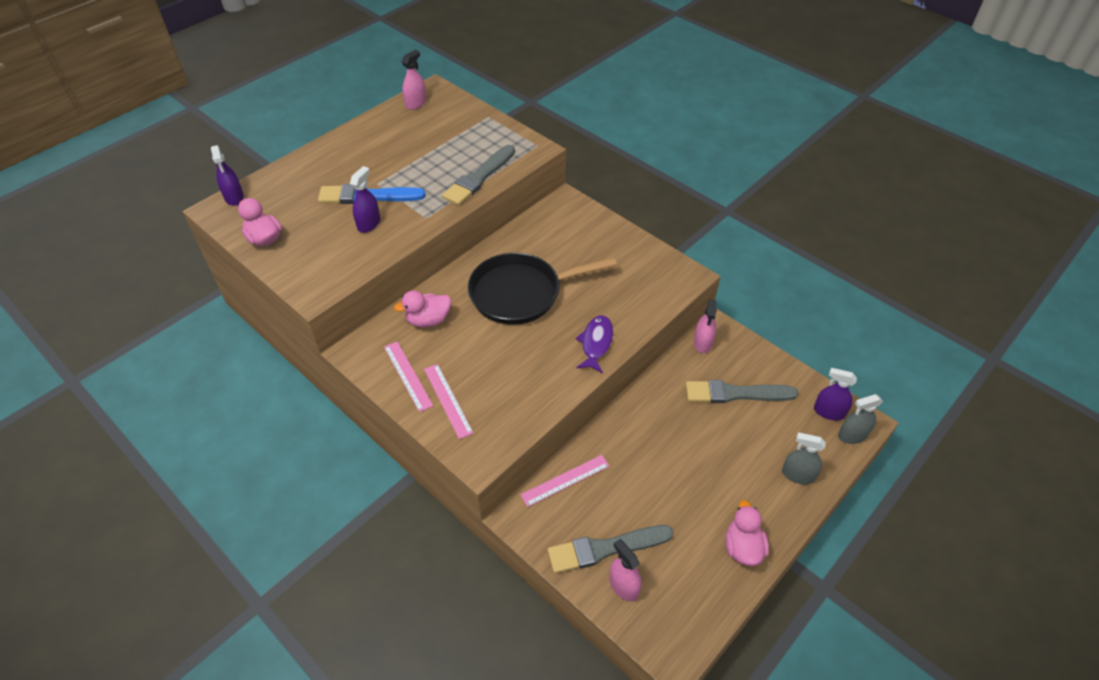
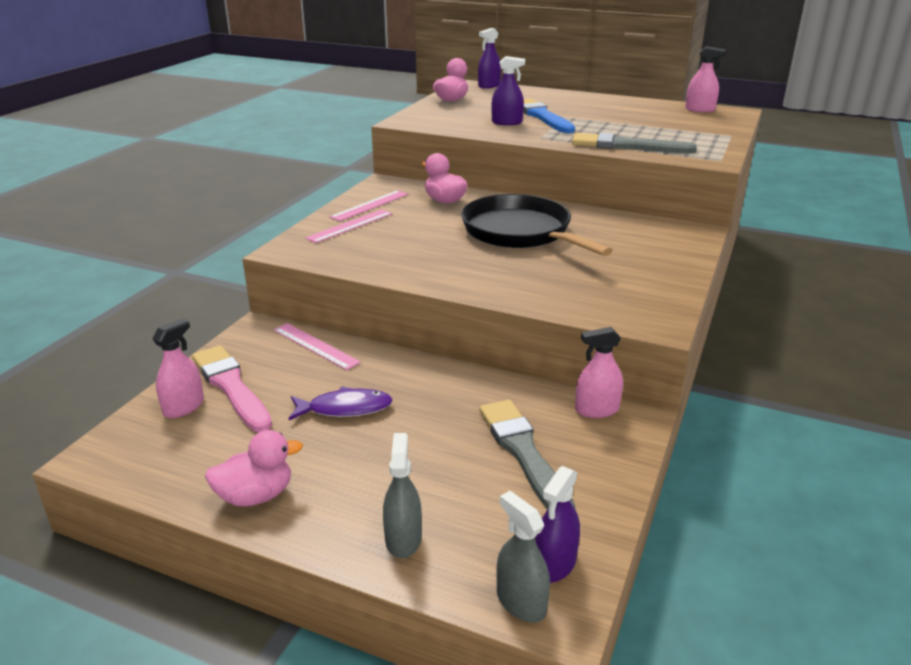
camera: 70 degrees right, 20 degrees down
(596, 343) = (481, 282): purple fish -> purple fish (345, 408)
(606, 548) = (231, 387): grey brush -> pink brush
(829, 412) = (555, 564): purple spray bottle -> purple spray bottle turned 150 degrees counterclockwise

